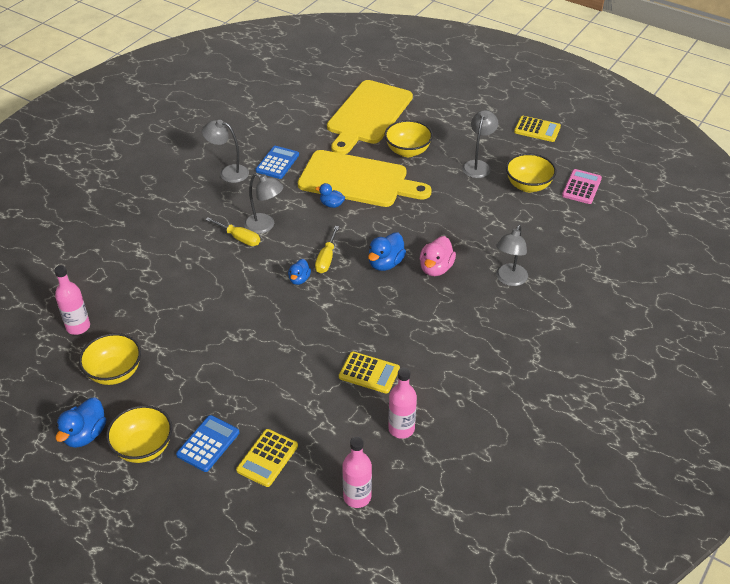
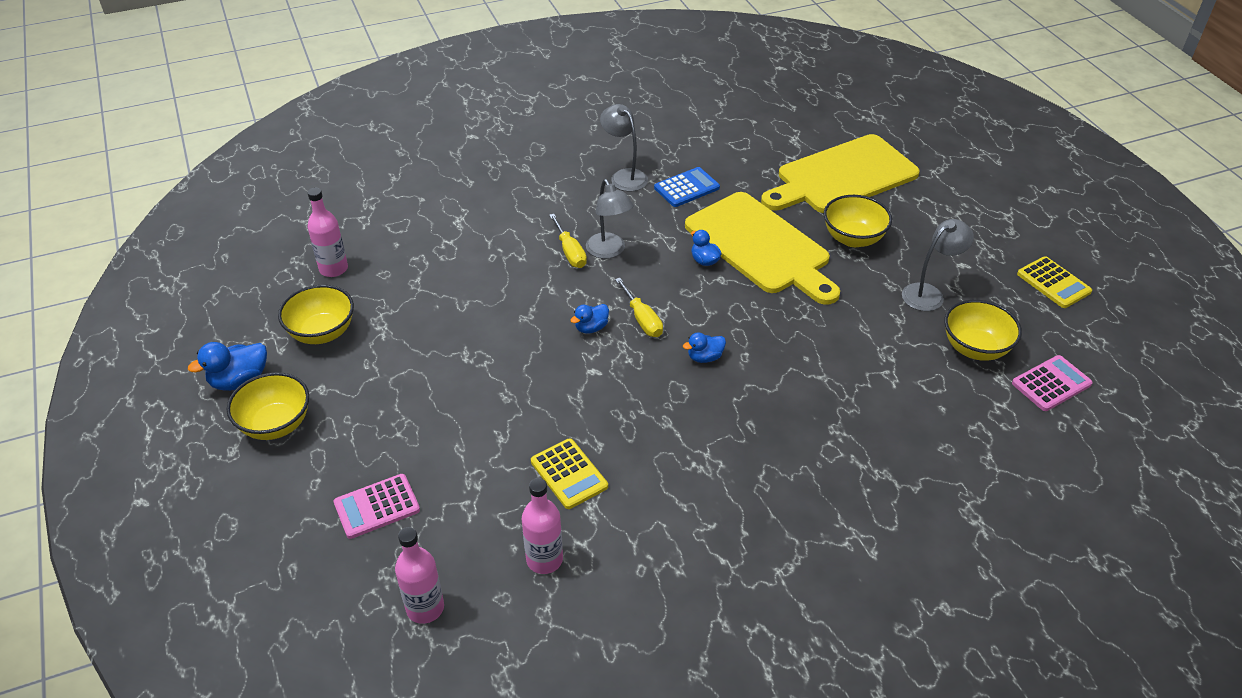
camera: 35 degrees right, 0 degrees up
(208, 444) = (336, 456): blue calculator -> none
(267, 458) = (377, 507): yellow calculator -> pink calculator
(326, 259) = (642, 319): yellow screwdriver -> yellow screwdriver turned 75 degrees counterclockwise
(385, 263) = (704, 357): blue duck -> blue duck, size x0.63
(436, 268) = (760, 393): pink duck -> none
(509, 279) = (841, 453): grey lamp -> none

